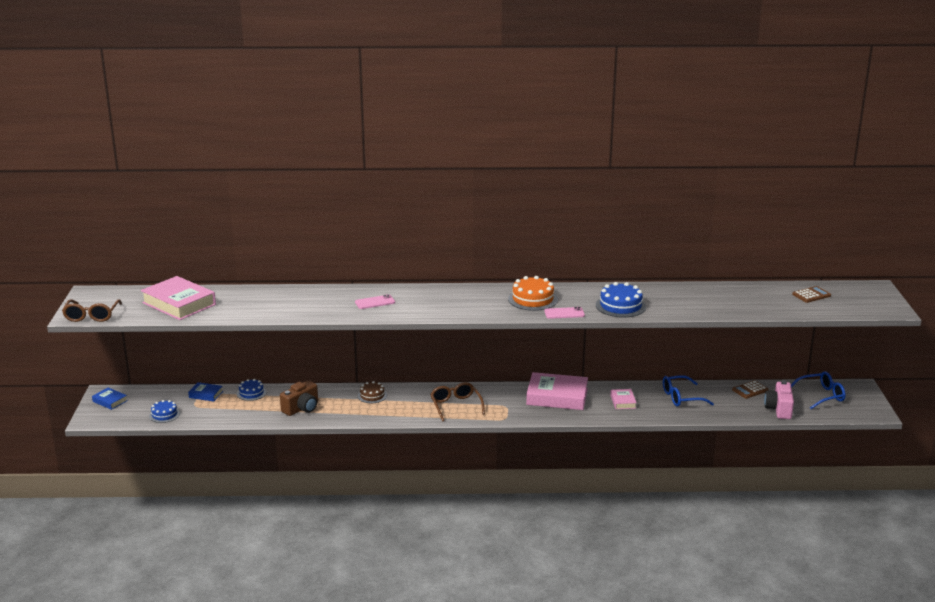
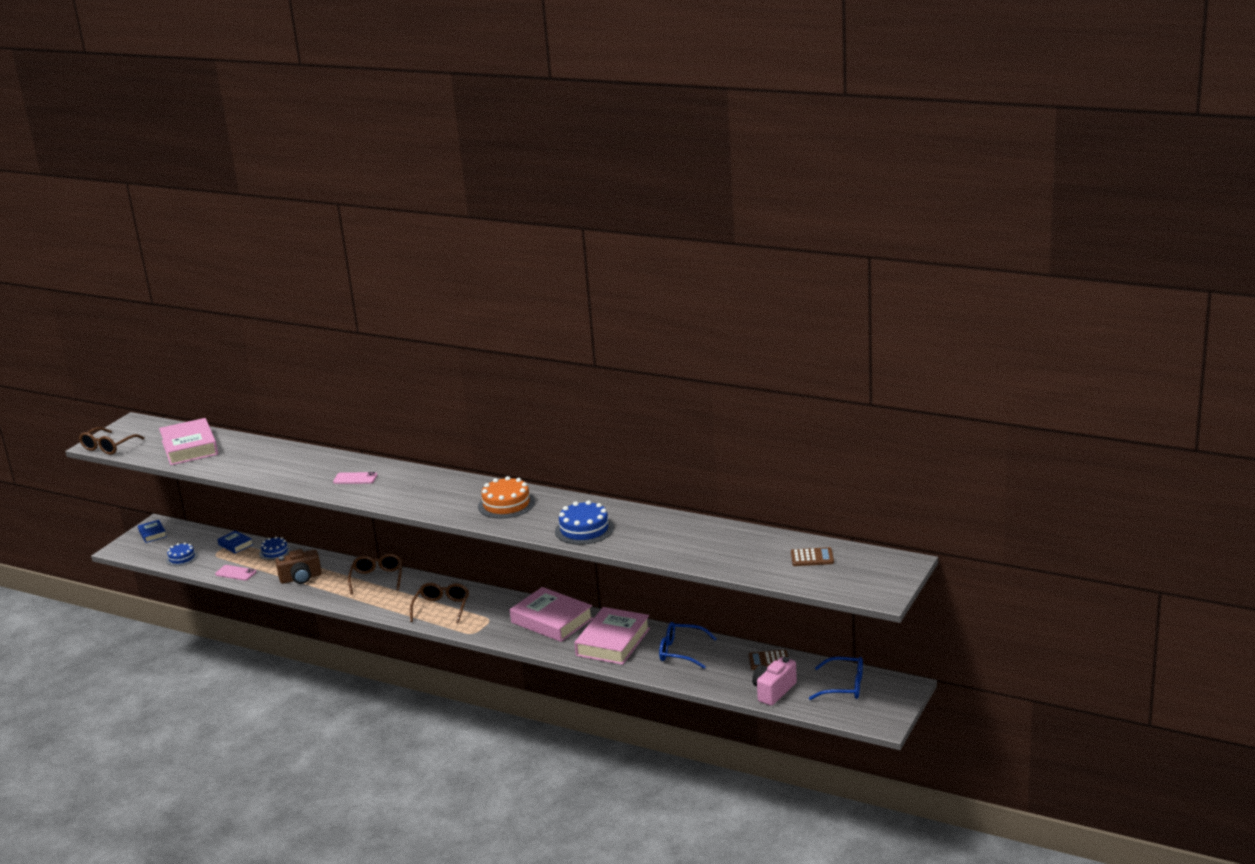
camera: 30 degrees right, 0 degrees up
(372, 395) = (377, 579): brown cake -> brown glasses
(564, 313) = (516, 527): pink phone -> pink phone (236, 573)
(623, 401) = (613, 642): pink book -> pink book, size x2.06

